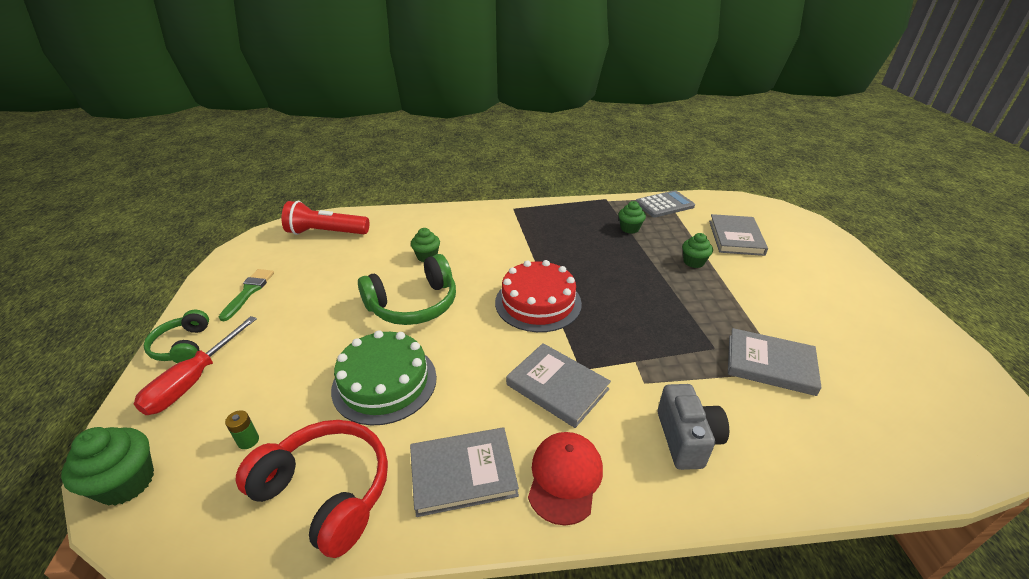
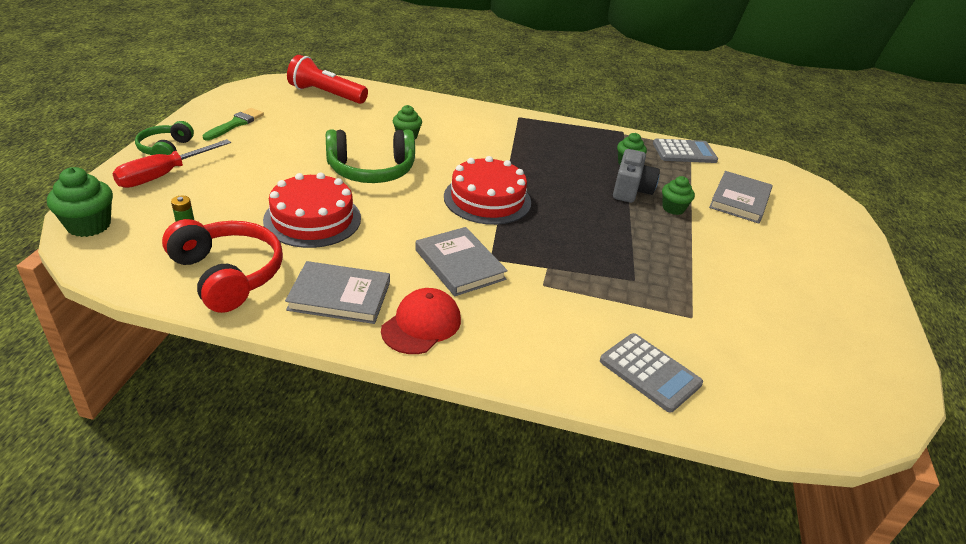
camera: 15 degrees right, 0 degrees up
(384, 382) = (312, 219): green cake -> red cake
(687, 439) = (550, 333): grey camera -> grey camera (631, 190)
(770, 364) = (680, 307): grey book -> none
(798, 450) = (649, 372): none -> grey calculator

